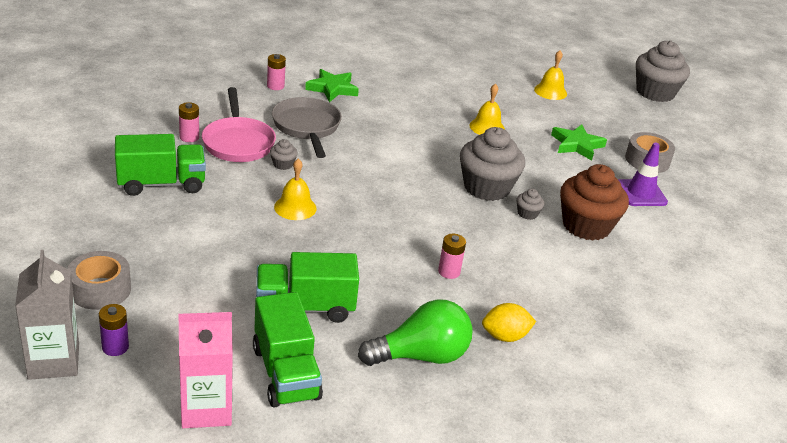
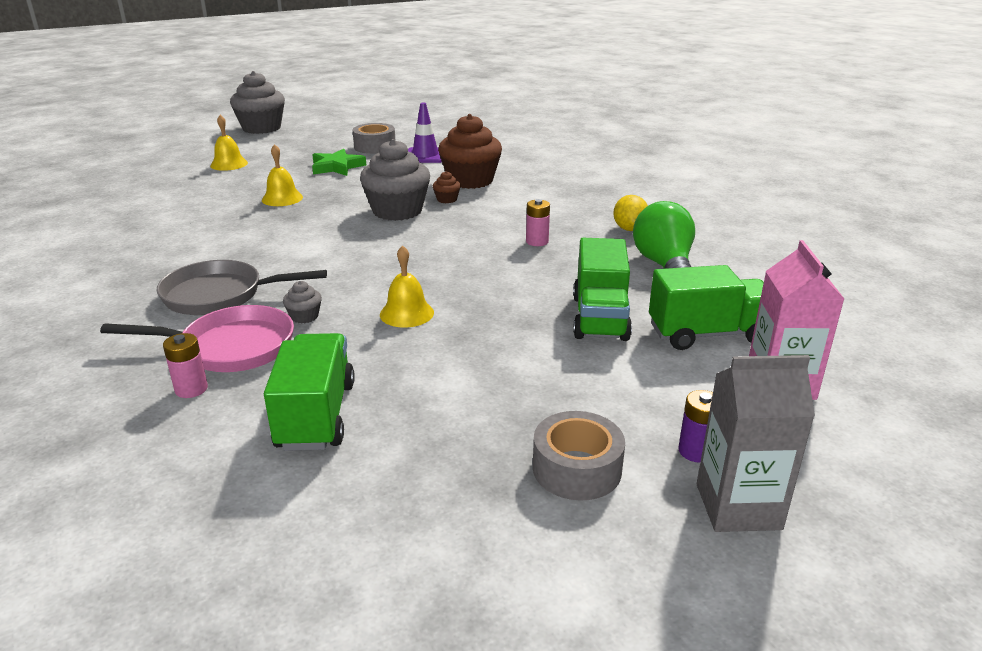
camera: 75 degrees left, 5 degrees down
(275, 86) = (87, 312): pink battery -> none
(332, 89) = (129, 272): green star -> none
(527, 214) = (447, 199): grey cupcake -> brown cupcake

